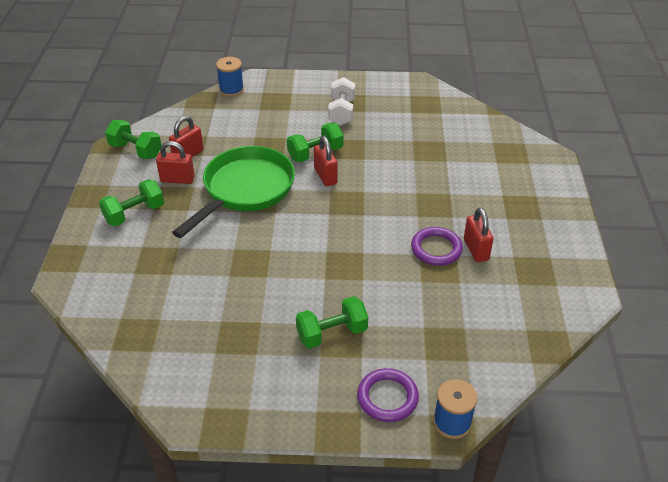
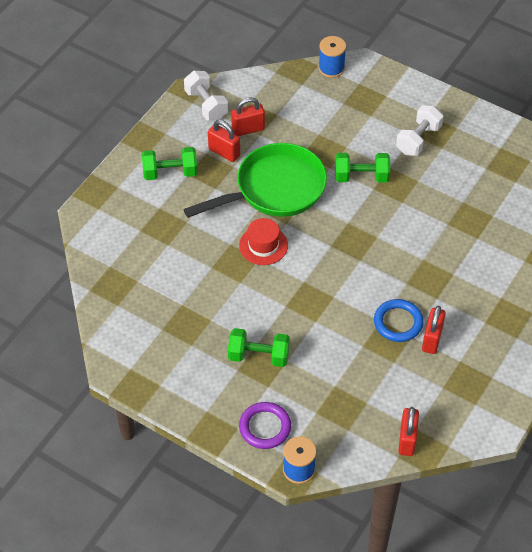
camera: 30 degrees right, 10 degrees up
(136, 150) = (206, 105): green dumbbell -> white dumbbell
(267, 237) = (263, 245): none -> red hat
(325, 176) = (354, 205): red padlock -> red padlock (407, 440)
(436, 249) = (398, 322): purple ring -> blue ring

